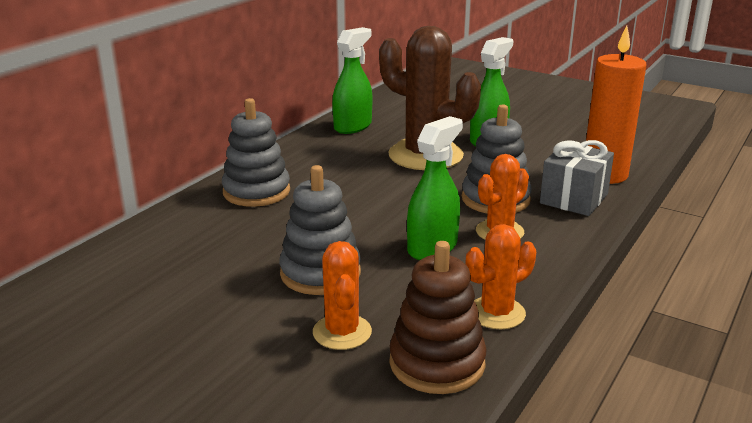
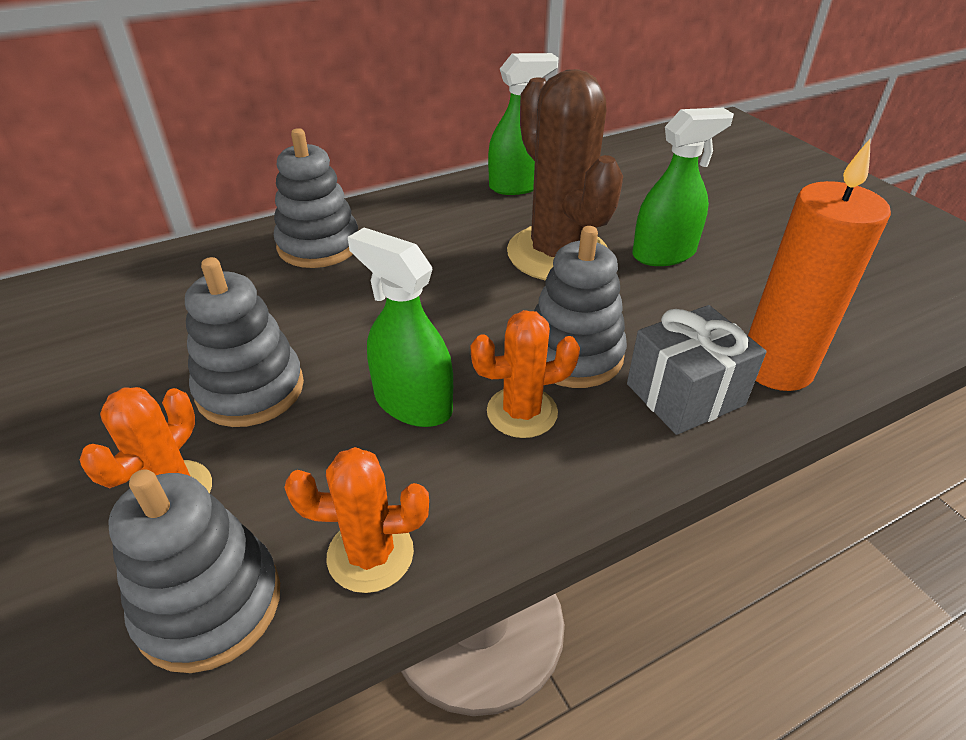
camera: 30 degrees right, 15 degrees up
(432, 247) = (412, 403): green spray bottle -> green spray bottle turned 120 degrees counterclockwise
(437, 363) = (209, 604): brown stacking toy -> grey stacking toy

